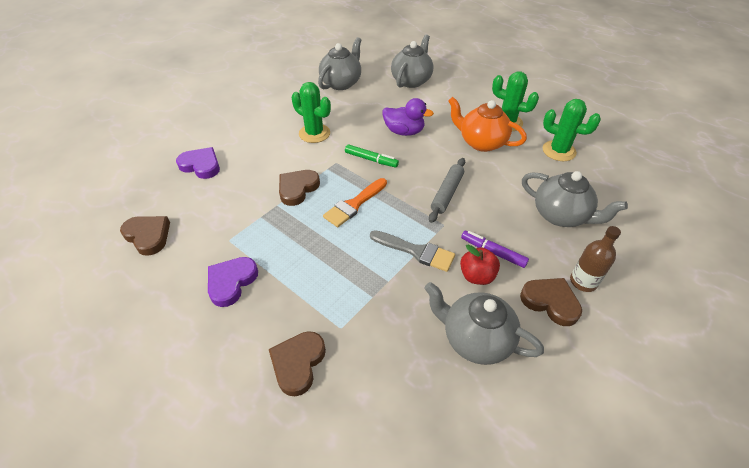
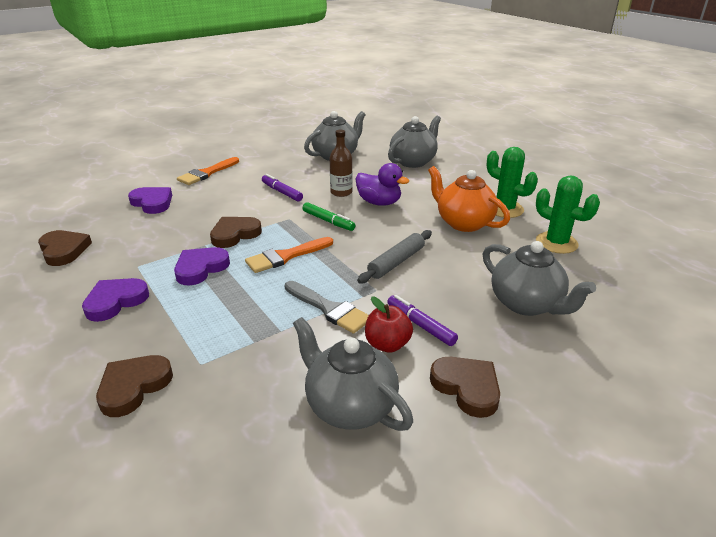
camera: 15 degrees right, 15 degrees down
(233, 122) = (207, 173): none -> orange brush
(287, 231) = (200, 268): none -> purple heart
(314, 133) = (282, 192): green cactus -> purple marker
(583, 282) = (522, 375): brown bottle -> brown bottle (341, 192)

